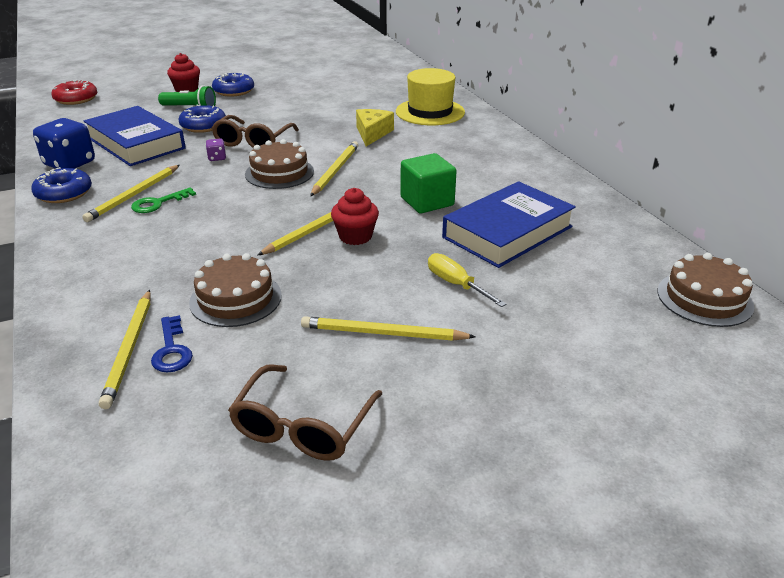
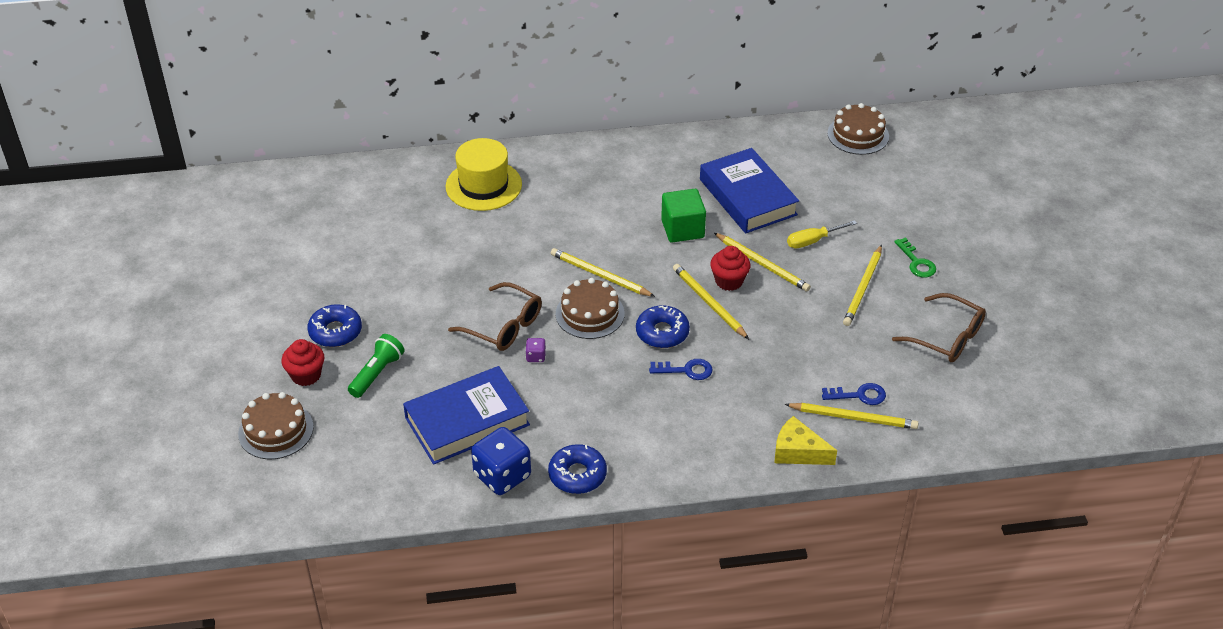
camera: 75 degrees left, 10 degrees up
(76, 99) = (284, 485): red donut -> none
(134, 195) = (601, 420): yellow pencil -> yellow pencil (762, 264)
(158, 203) = (625, 402): green key -> green key (916, 262)
(203, 126) = (440, 364): blue donut -> blue donut (662, 333)
(206, 228) = (686, 370): none -> blue key
(235, 298) = (802, 358): brown cake -> brown cake (276, 430)
(372, 133) = (522, 236): yellow cheese -> yellow cheese (798, 452)

